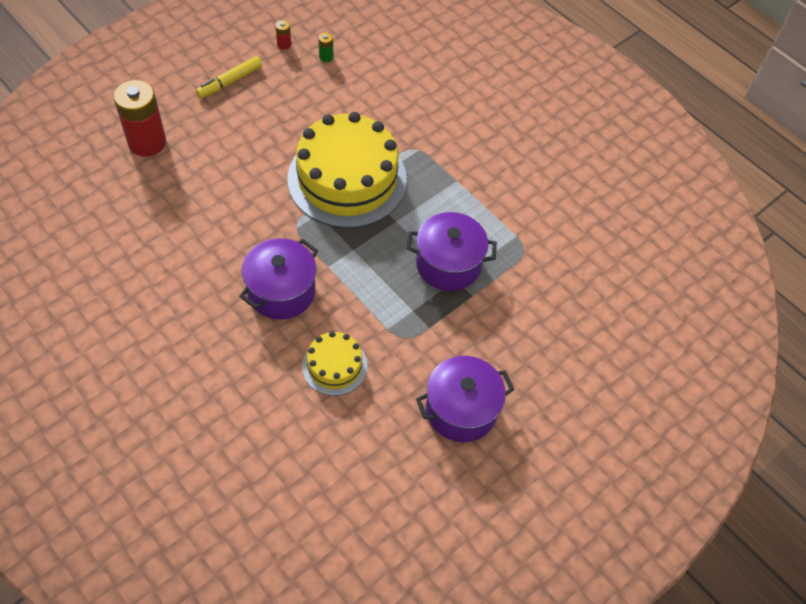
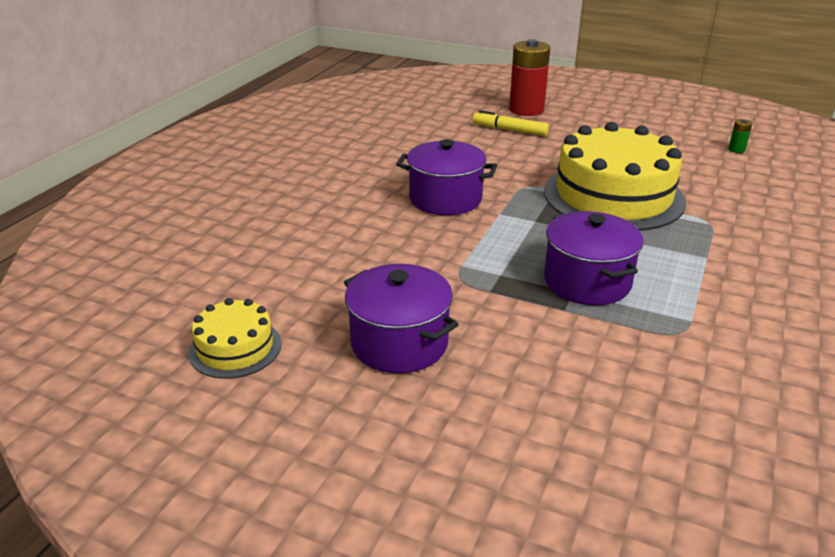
camera: 70 degrees right, 25 degrees down
(230, 82) = (635, 120): yellow marker -> yellow marker (510, 130)
(284, 44) = (714, 129): red battery -> none
(334, 366) = (388, 247): yellow cake -> yellow cake (235, 348)

